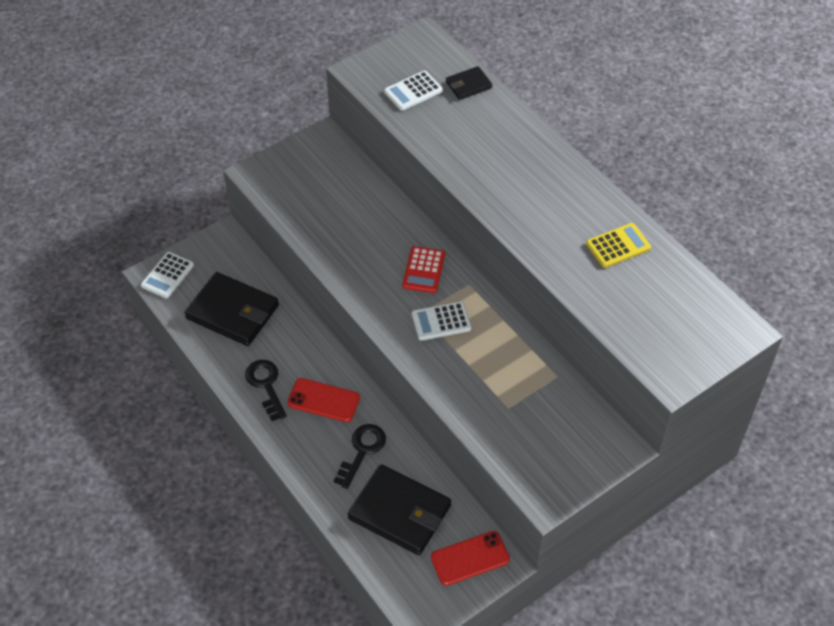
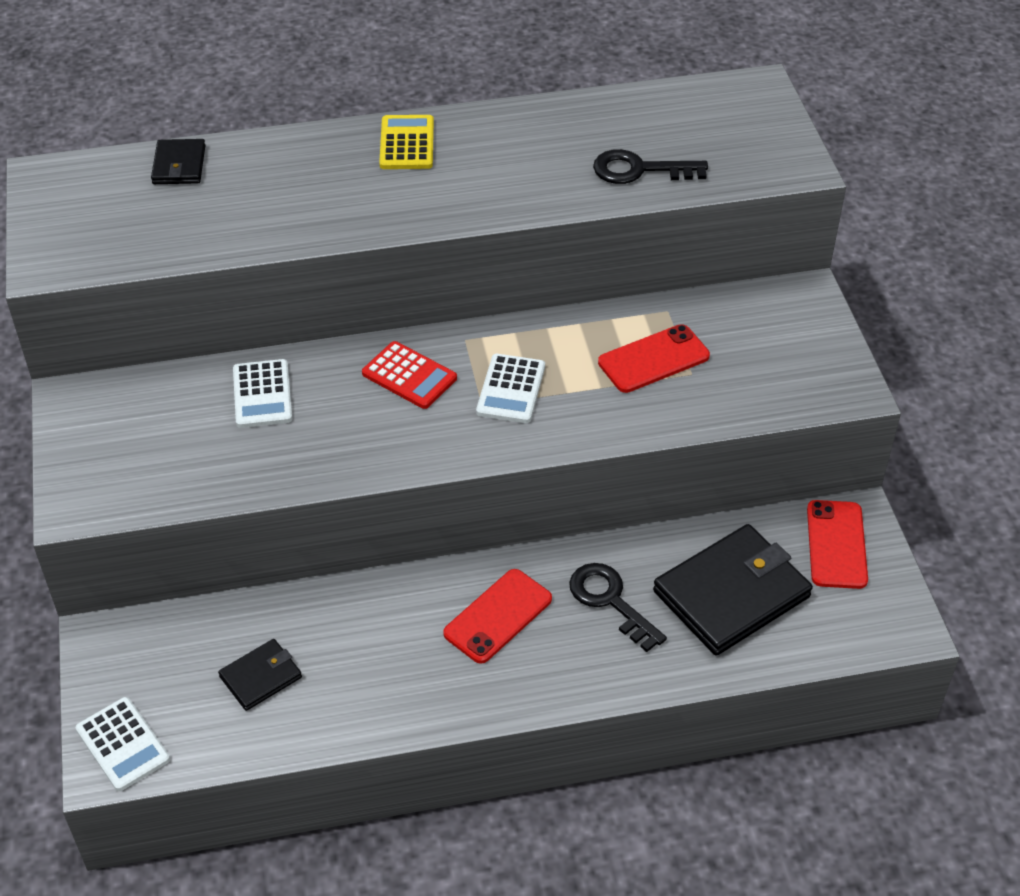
camera: 65 degrees left, 5 degrees down
(232, 312) = (261, 677): black wallet -> black wallet, size x0.51
(266, 385) = (429, 679): black key -> black key (640, 170)
(413, 91) = (141, 222): white calculator -> white calculator (262, 394)
(509, 383) = (653, 359): none -> red phone
(618, 246) = (566, 135): yellow calculator -> yellow calculator (407, 143)

